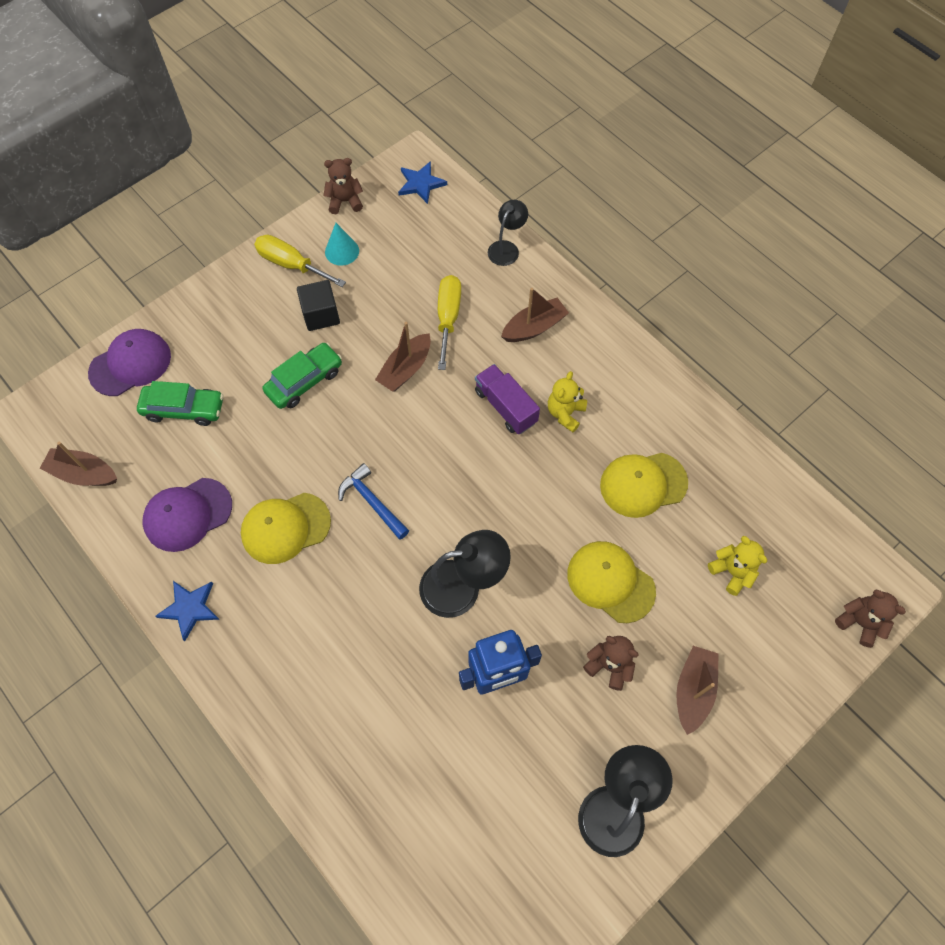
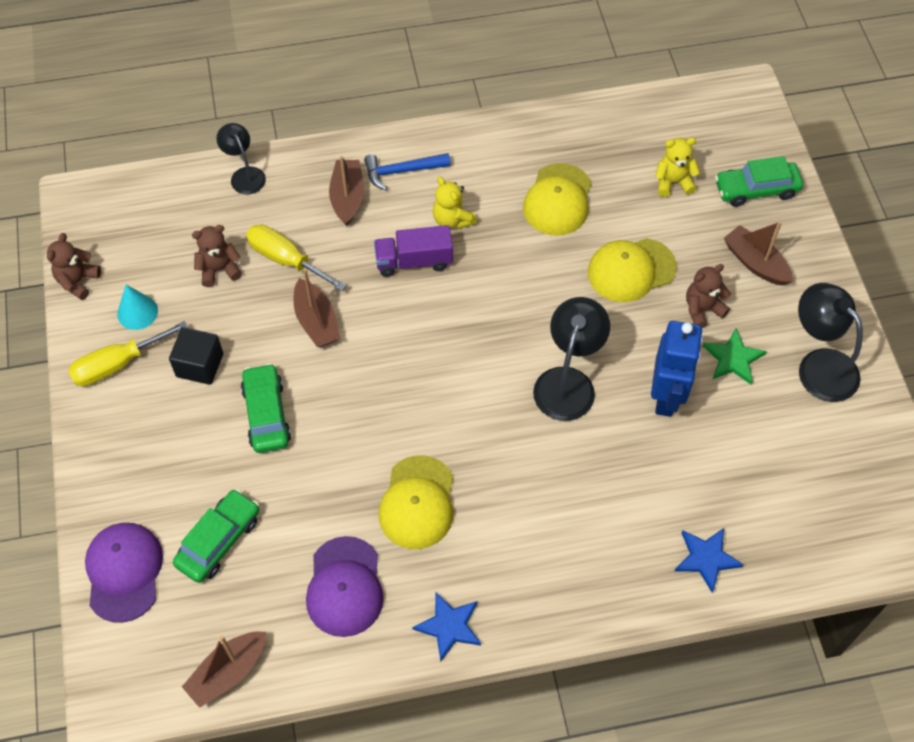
camera: 60 degrees left, 5 degrees down
(372, 502) = (438, 416): blue hammer -> blue hammer (401, 171)
(421, 184) = (111, 206): blue star -> blue star (706, 558)
(573, 719) = (733, 358): none -> green star
(778, 652) = (756, 189): none -> green car
(859, 622) = (762, 126): brown teddy bear -> brown teddy bear (219, 269)

